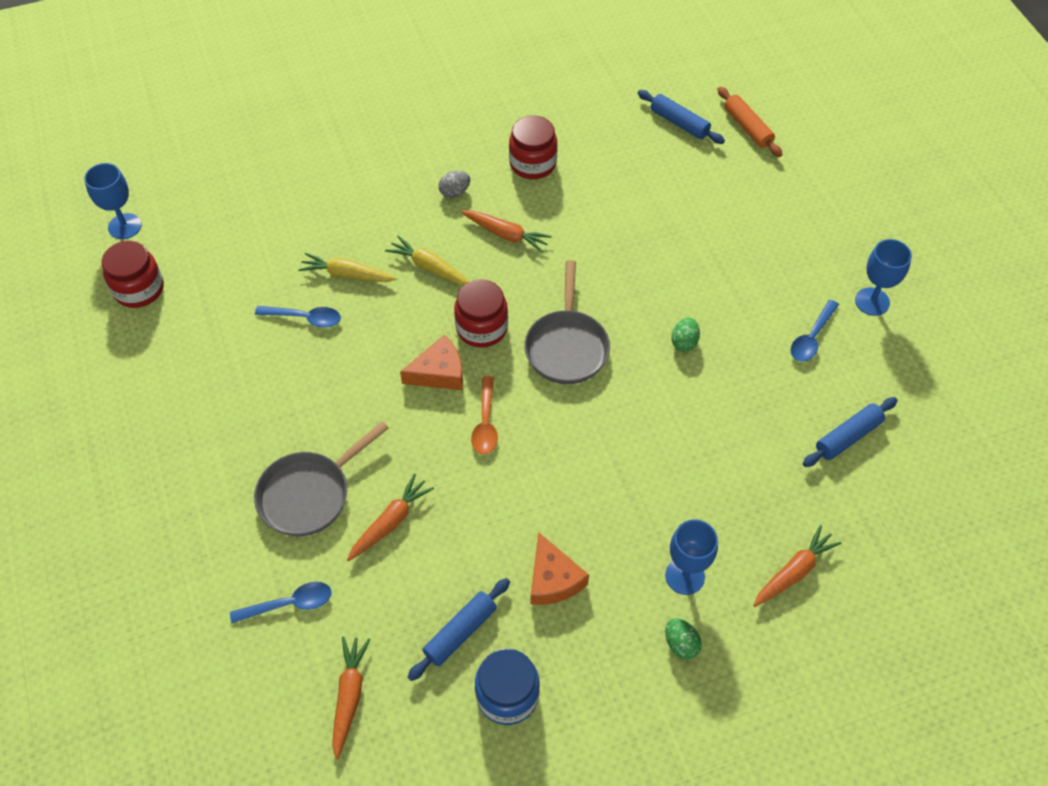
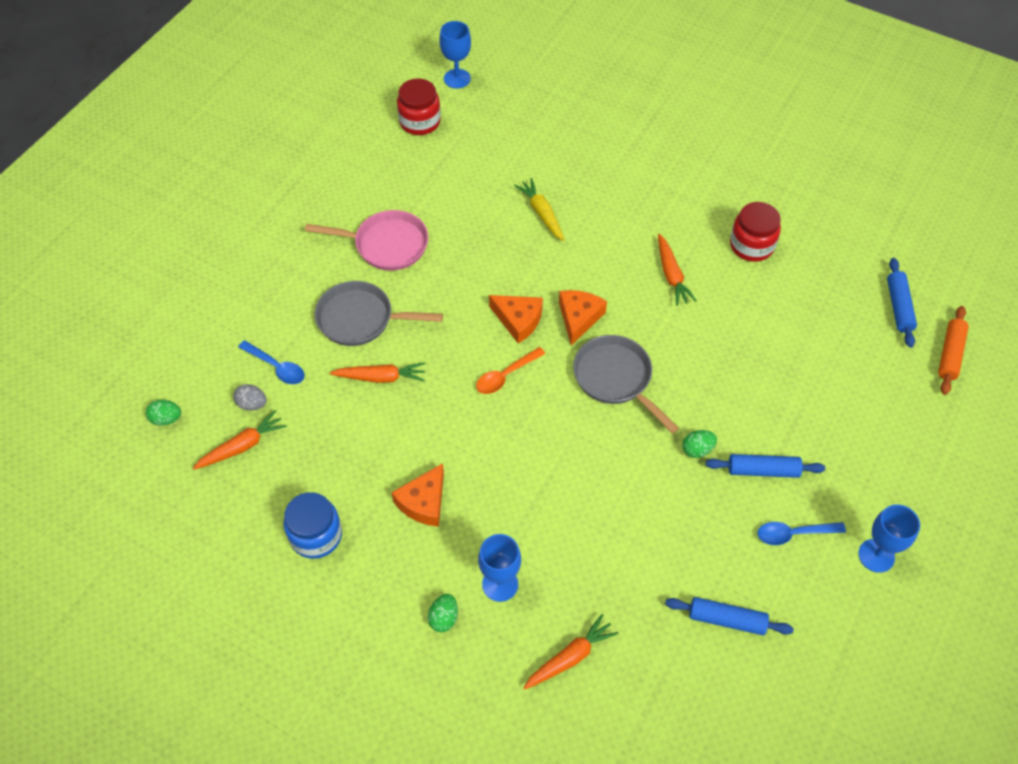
camera: 50 degrees right, 0 degrees up
(248, 749) = (166, 419): none -> green egg
(249, 415) = (386, 245): none -> pink pan
(304, 318) = (485, 217): blue spoon -> none
(429, 267) = (596, 253): yellow carrot -> none
(454, 192) = (674, 220): grey egg -> grey egg (252, 404)
(460, 632) = (337, 475): blue rolling pin -> blue rolling pin (763, 470)
(482, 328) = (579, 318): red jar -> orange cheese
(566, 347) = (616, 379): grey pan -> grey pan turned 90 degrees clockwise
(794, 571) = (570, 657): orange carrot -> orange carrot turned 45 degrees counterclockwise

